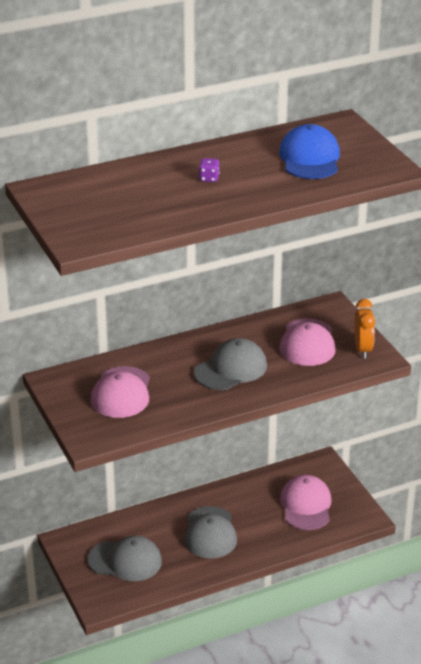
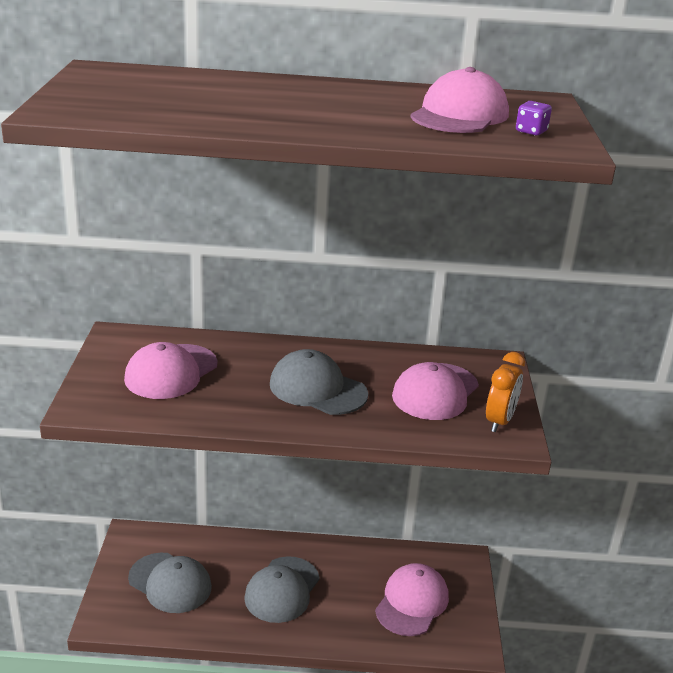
camera: 25 degrees right, 5 degrees down
(209, 178) = (304, 102): purple dice -> purple dice (531, 131)
(231, 369) = (317, 389): grey cap -> grey cap turned 135 degrees counterclockwise
(310, 158) = (459, 115): blue cap -> pink cap

